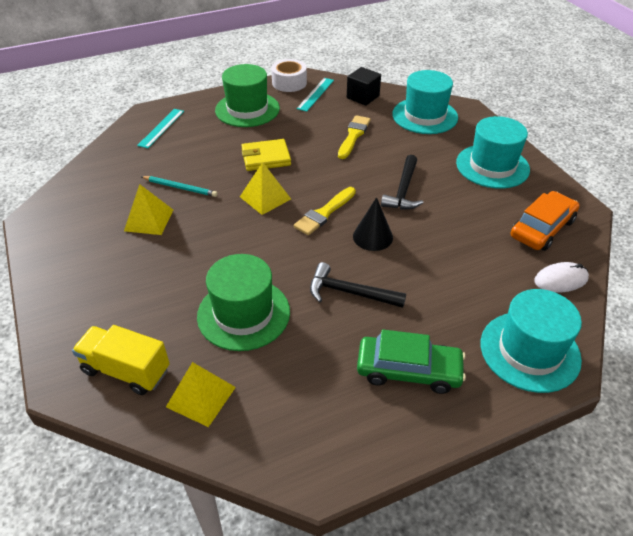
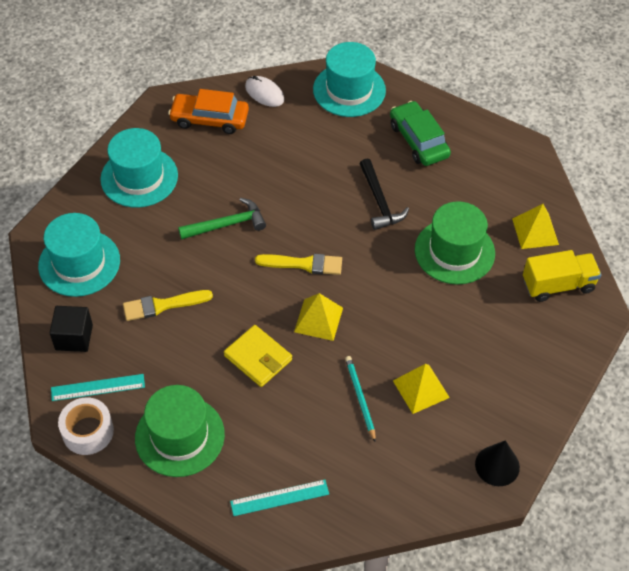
camera: 125 degrees left, 10 degrees up
(126, 370) = (558, 285): yellow truck -> yellow truck turned 90 degrees counterclockwise
(373, 236) = (306, 217): black cone -> black cone (497, 465)
(403, 190) = (226, 224): black hammer -> green hammer

